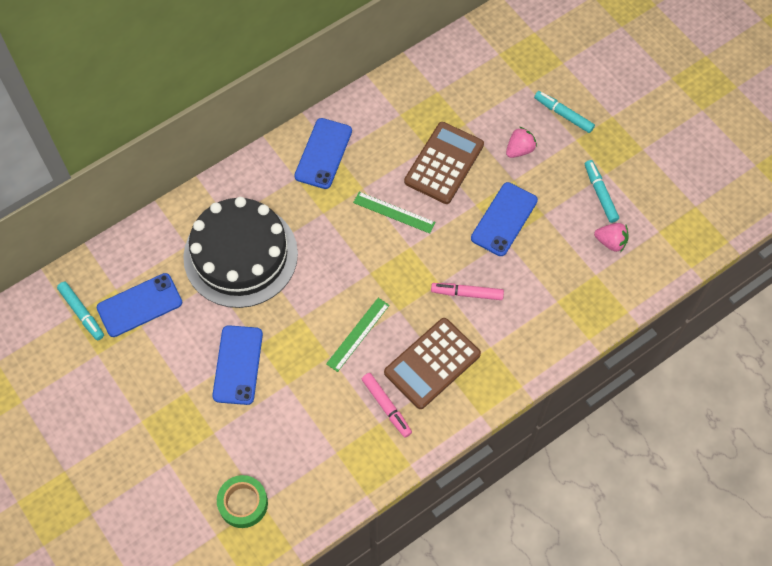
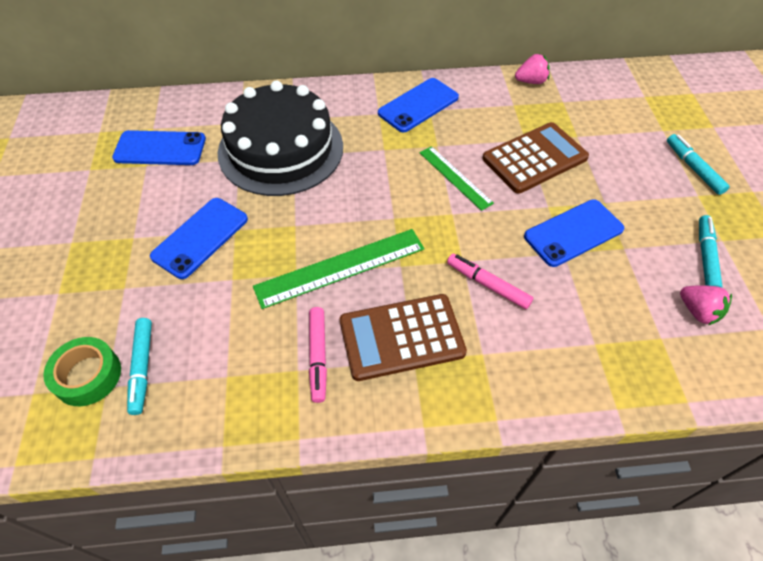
camera: 30 degrees right, 10 degrees down
(82, 313) = (108, 133): turquoise marker -> turquoise marker (142, 368)
(358, 334) = (340, 268): green ruler -> green ruler, size x1.60
(519, 149) = (626, 179): pink strawberry -> pink strawberry (531, 81)

